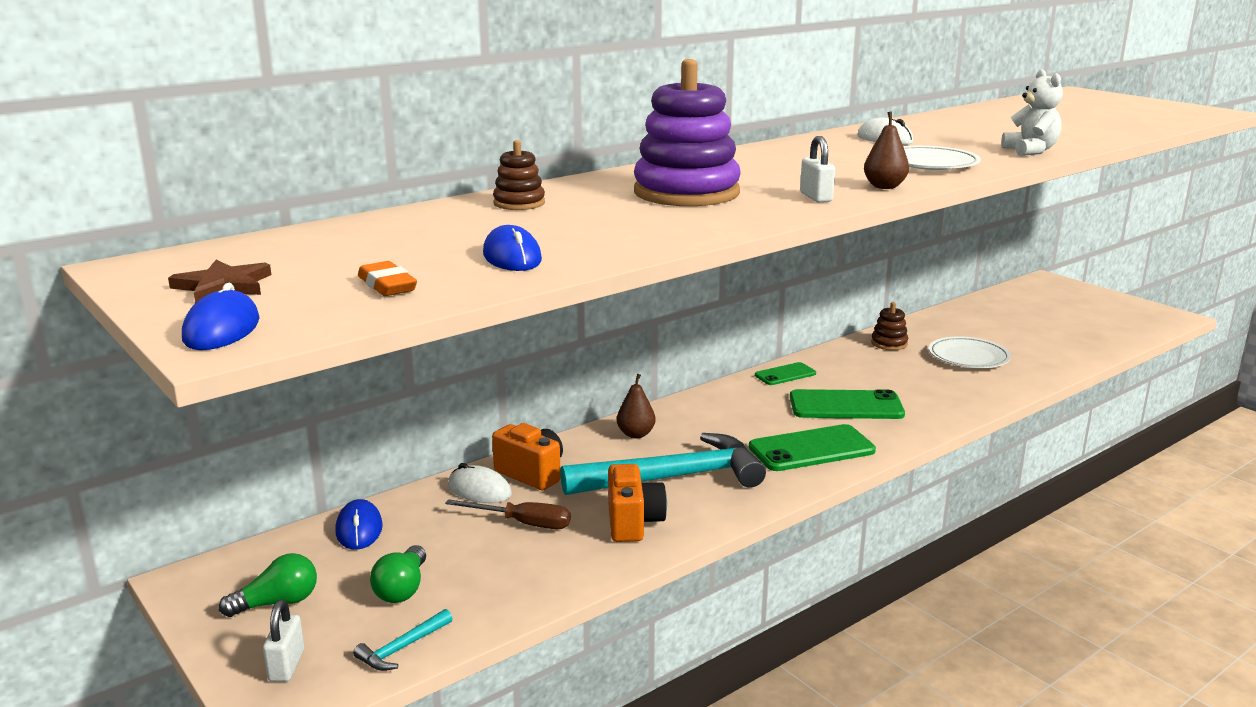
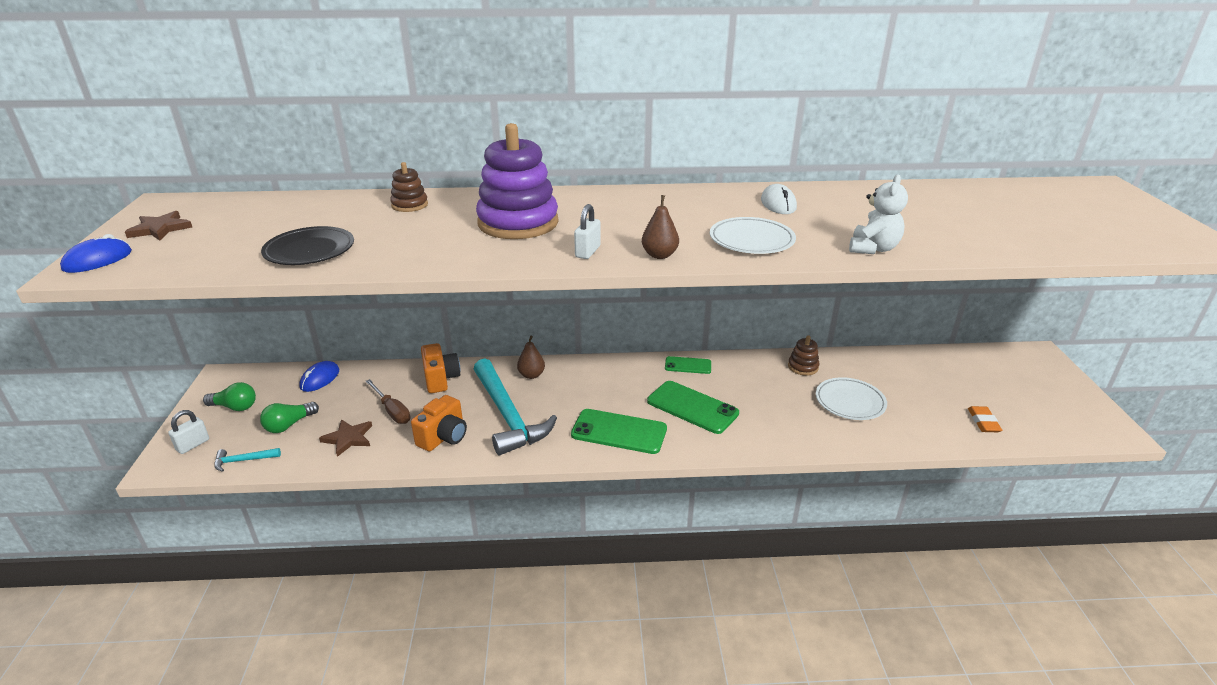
camera: 35 degrees right, 10 degrees up
(387, 285) = (215, 253): orange eraser -> orange eraser (983, 422)
(479, 490) = (402, 379): white mouse -> none
(512, 257) = (309, 250): blue mouse -> black plate
(513, 569) = (348, 438): none -> brown star
(673, 477) = (508, 416): turquoise hammer -> turquoise hammer turned 45 degrees clockwise

